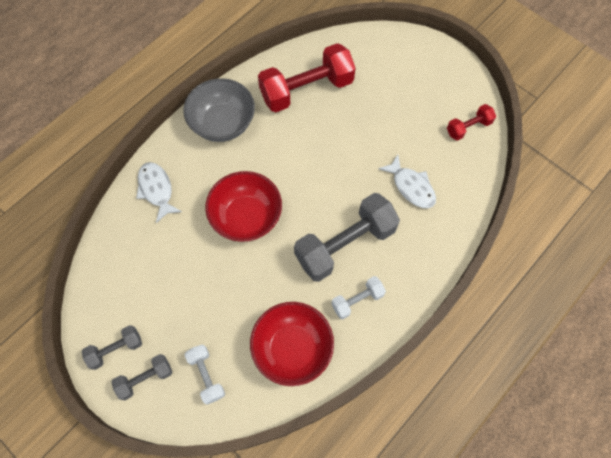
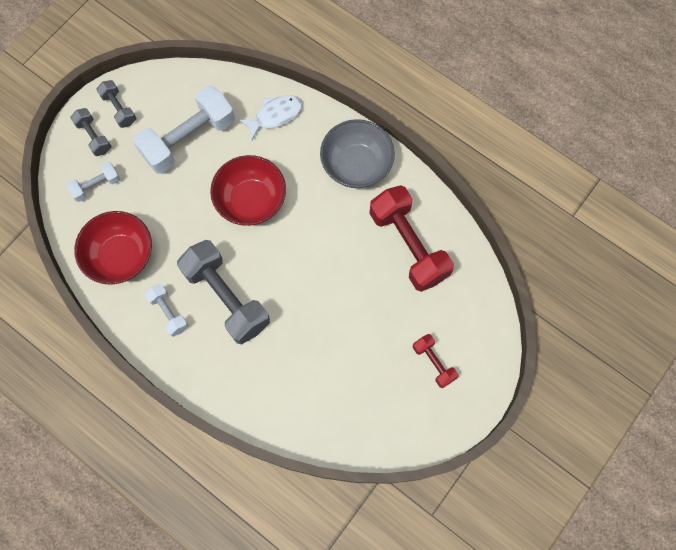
camera: 85 degrees right, 5 degrees up
(167, 275) = (188, 139): none -> white dumbbell
(411, 187) = (297, 363): white fish -> none
(468, 127) = (378, 427): red dumbbell -> red dumbbell (433, 363)

